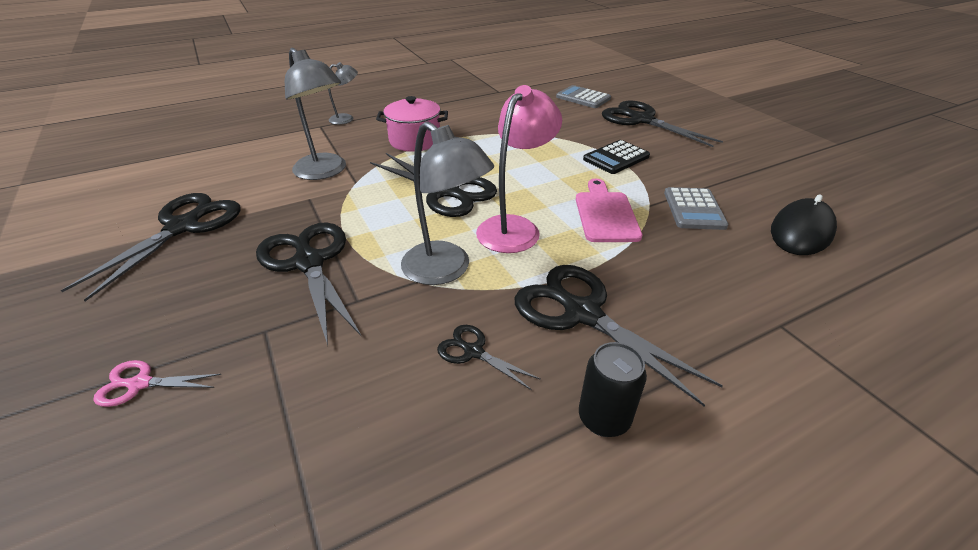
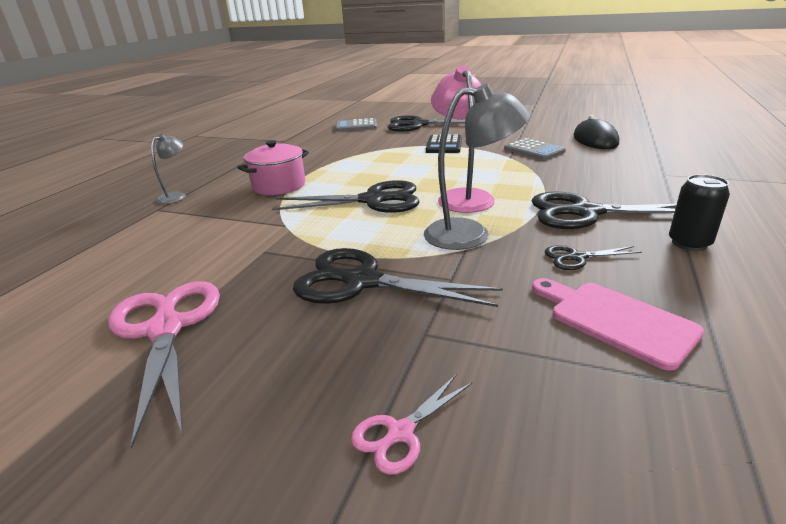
camera: 40 degrees left, 10 degrees down
(183, 227) = (166, 329): black scissors -> pink scissors
(325, 172) = (238, 231): grey lamp -> none
(605, 214) = (497, 170): pink cutting board -> pink cutting board (616, 320)

